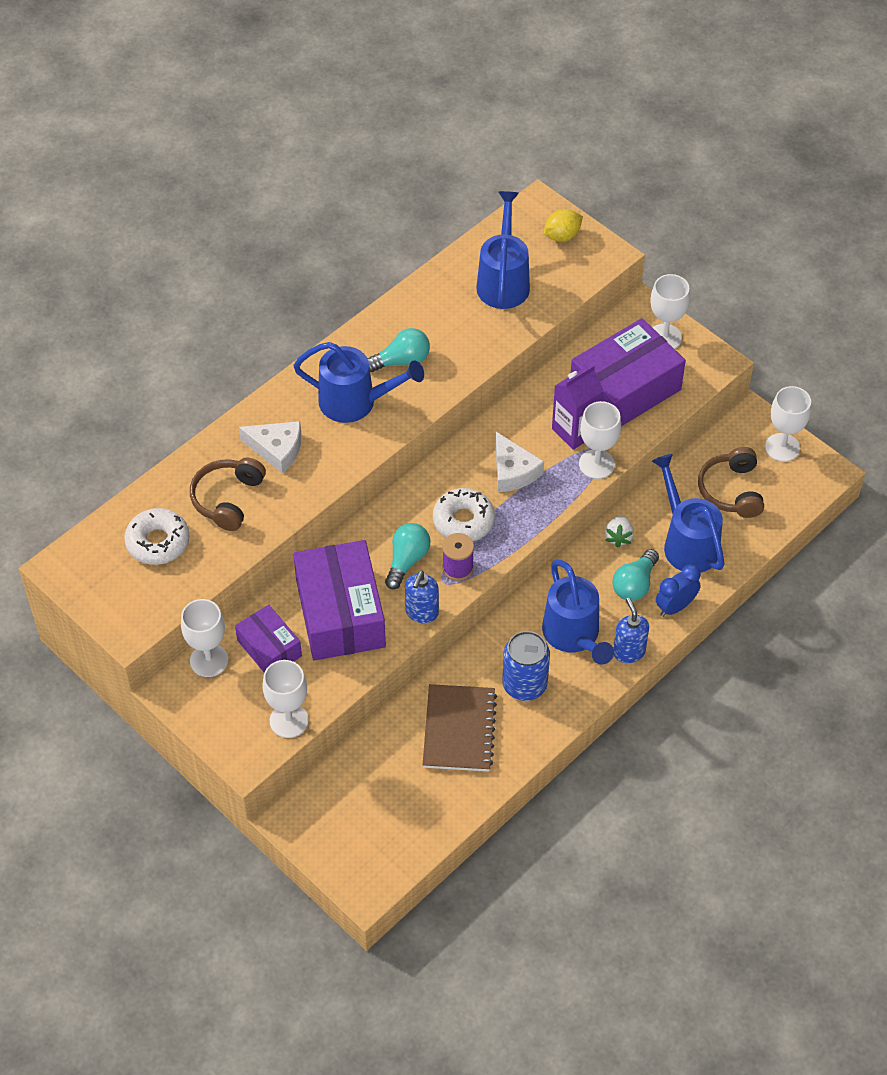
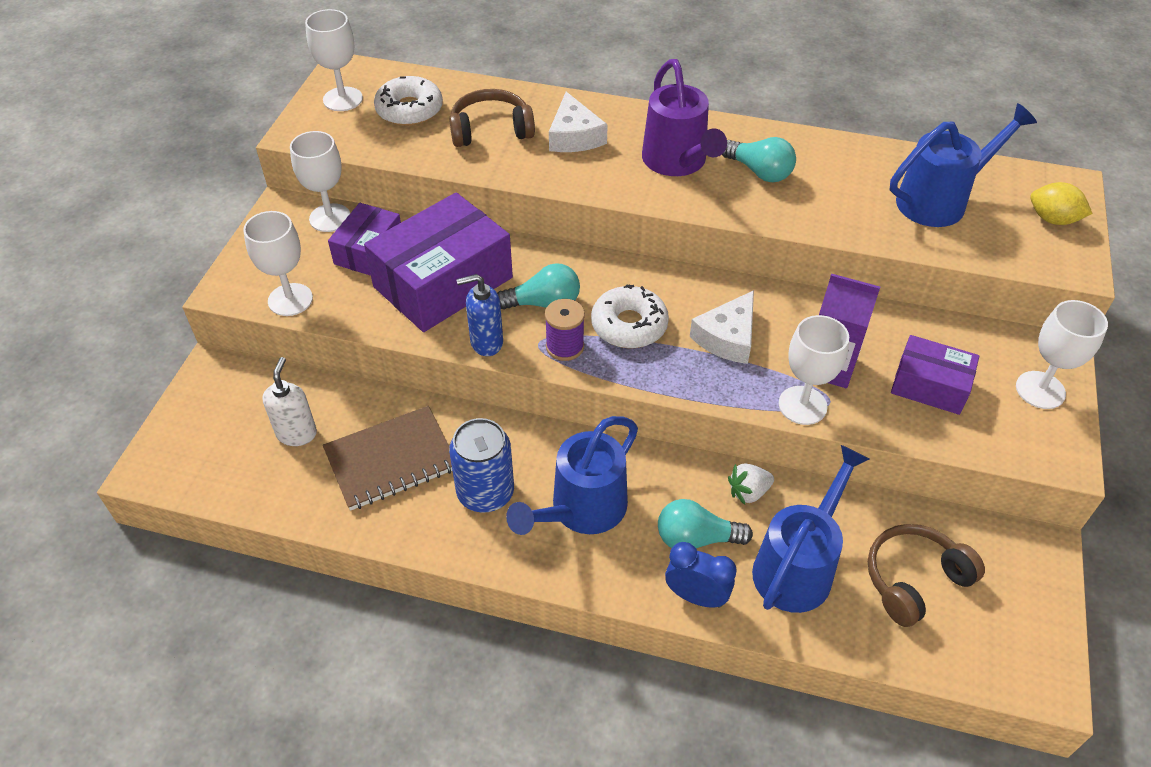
camera: 60 degrees right, 5 degrees down
(356, 402) = (678, 163): blue watering can -> purple watering can
(394, 781) = (297, 433): none -> white soap dispenser
(625, 389) = (929, 385): purple box -> purple box, size x0.56
(628, 652) = (596, 576): blue soap dispenser -> none
(782, 447) = (1031, 608): white goblet -> white goblet (343, 99)

